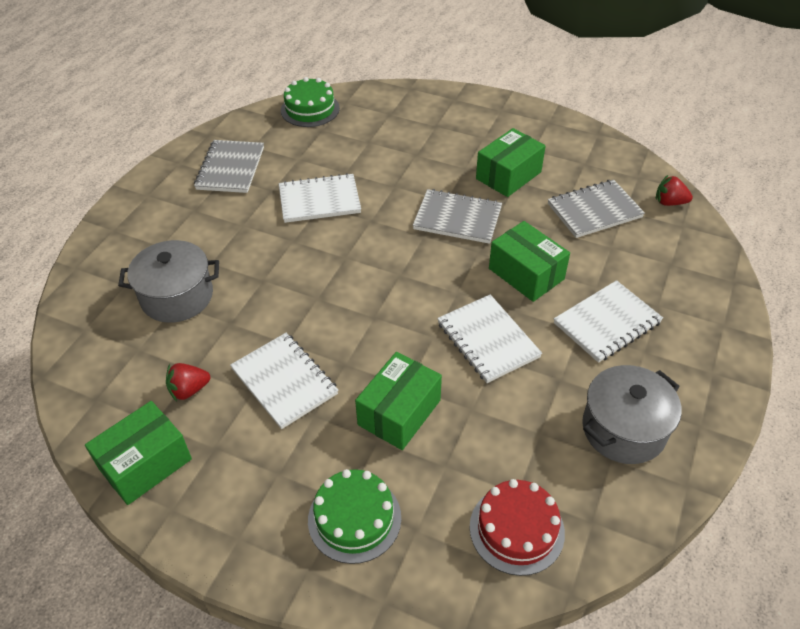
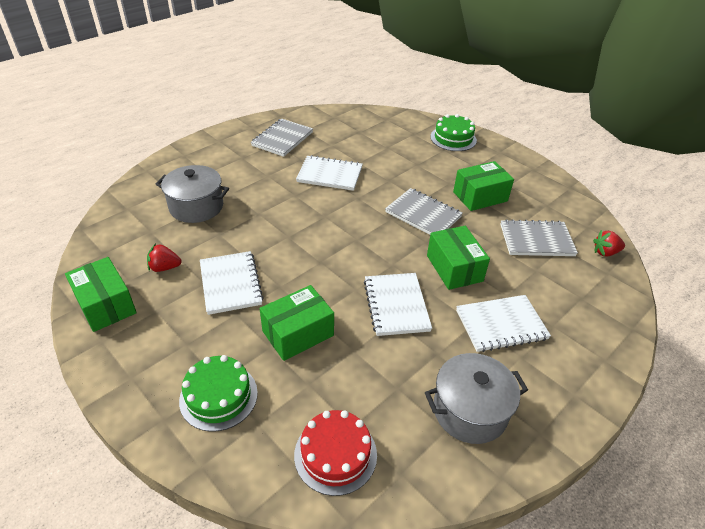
camera: 20 degrees right, 5 degrees down
(145, 464) = (106, 305): green box -> green box turned 75 degrees clockwise
(310, 109) = (359, 117): green cake -> green cake (453, 138)
(669, 202) = (605, 252): red strawberry -> red strawberry turned 45 degrees counterclockwise

